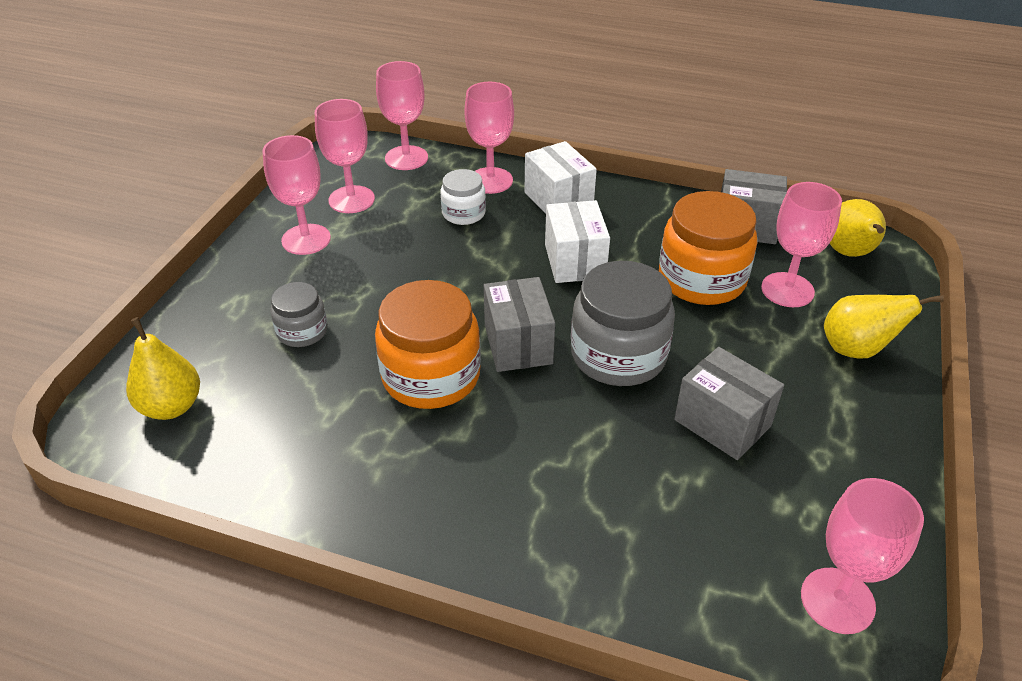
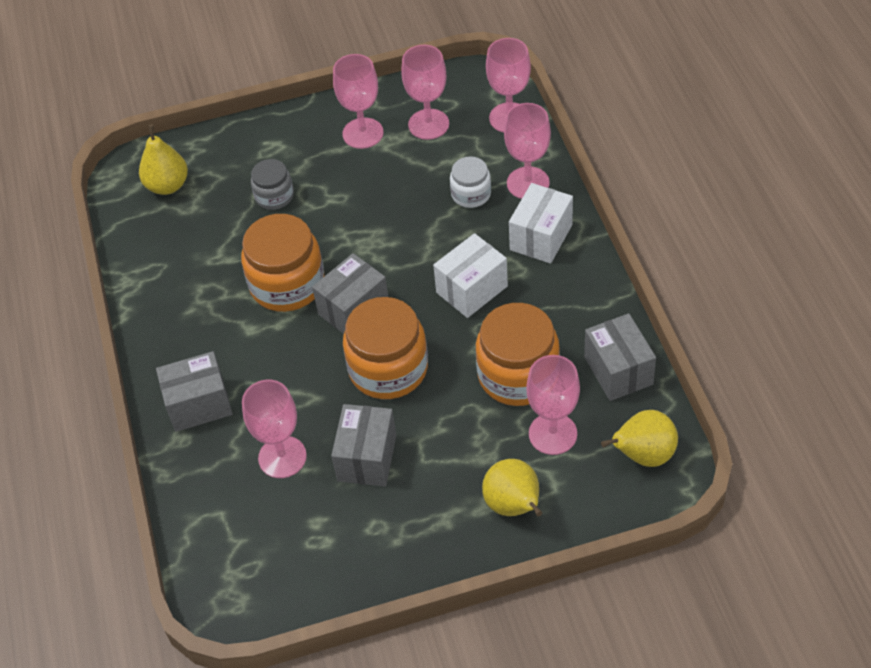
camera: 60 degrees right, 10 degrees up
(526, 532) = (199, 404): none -> grey box
(618, 355) = (388, 368): grey jar -> orange jar
(837, 600) = (257, 581): pink goblet -> pink goblet (282, 457)

